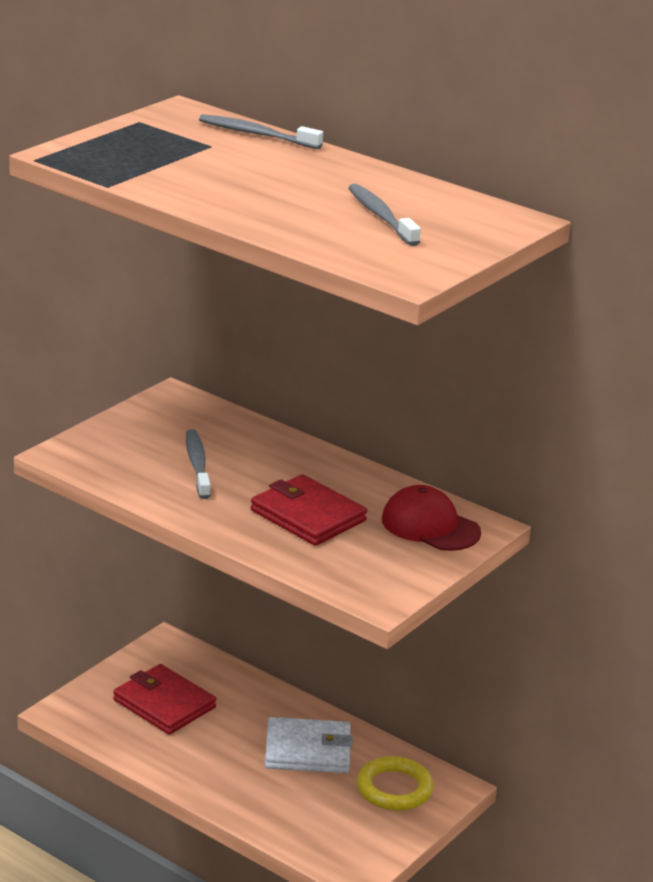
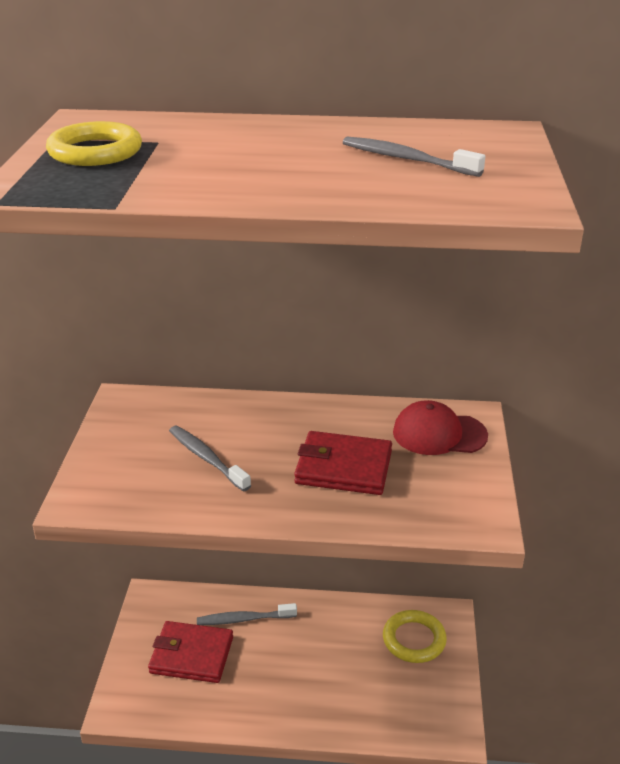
camera: 30 degrees left, 5 degrees up
(152, 140) = (95, 151): none -> yellow ring
(257, 135) = (184, 122): grey toothbrush -> grey toothbrush (244, 619)
(307, 750) = (329, 639): white wallet -> none

